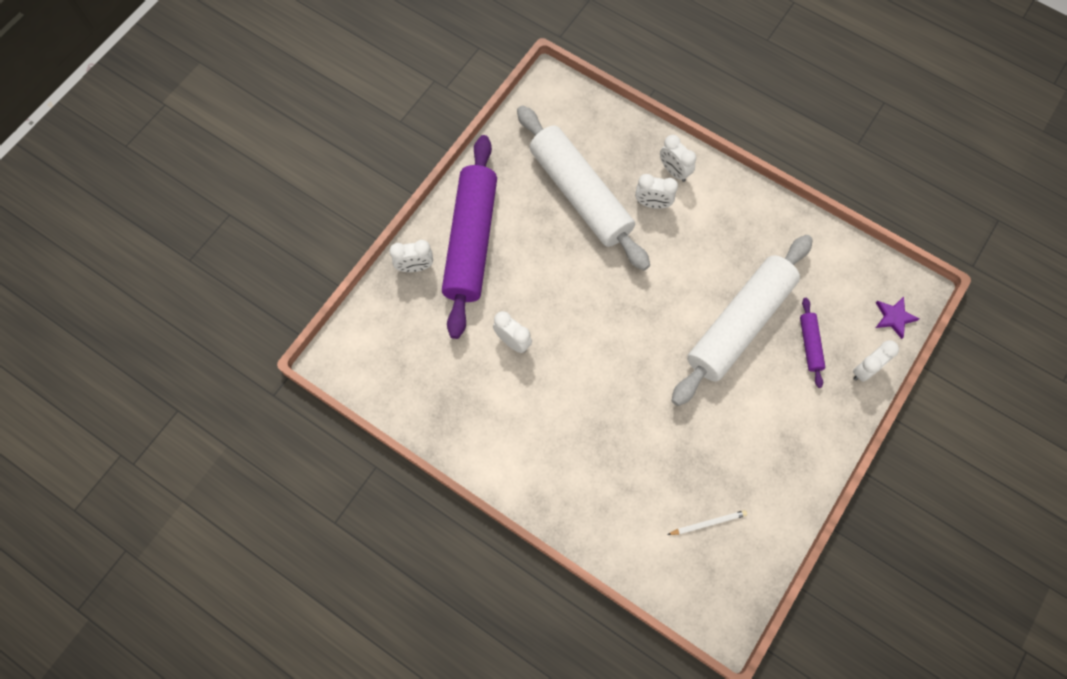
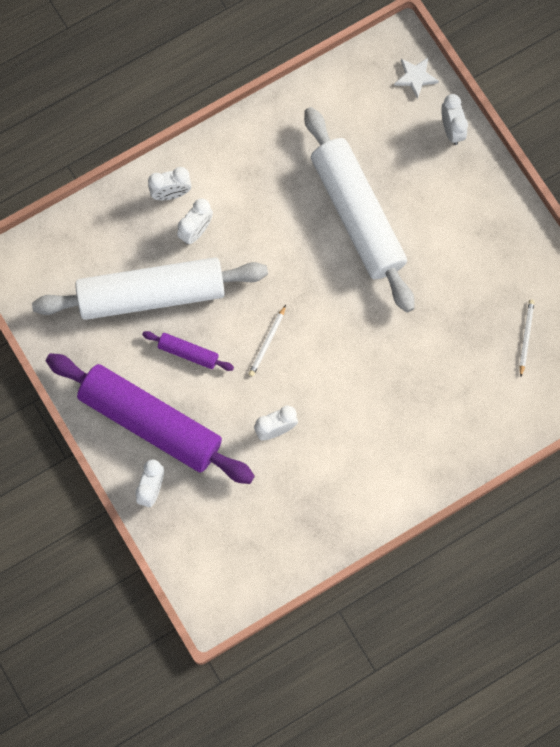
camera: 65 degrees left, 5 degrees up
(586, 301) = (267, 342): none -> white pencil
(810, 344) = (406, 164): purple rolling pin -> purple rolling pin (188, 353)
(894, 317) = (415, 77): purple star -> white star

